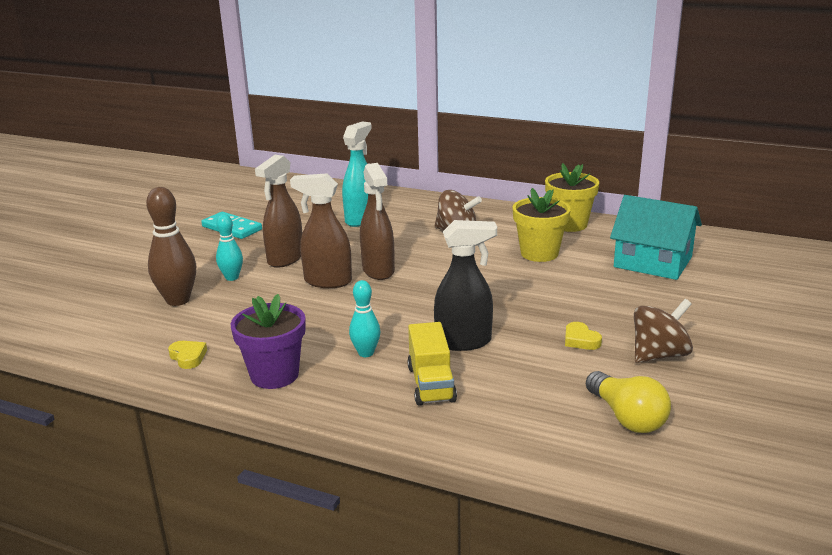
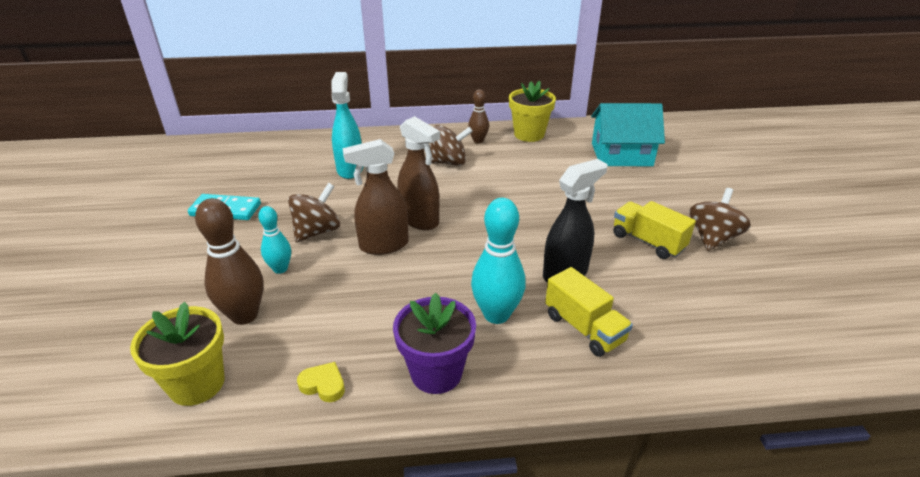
camera: 30 degrees left, 10 degrees up
(285, 259) = (317, 231): brown spray bottle -> brown spinning top
(366, 353) = (496, 314): turquoise bowling pin -> turquoise bowling pin, size x1.68
(508, 220) = (478, 141): none -> brown bowling pin
(539, 253) = (534, 167): yellow flower pot -> yellow flower pot (197, 384)
(580, 340) = (648, 242): yellow heart -> yellow truck
(627, 417) = (753, 305): yellow light bulb -> none

